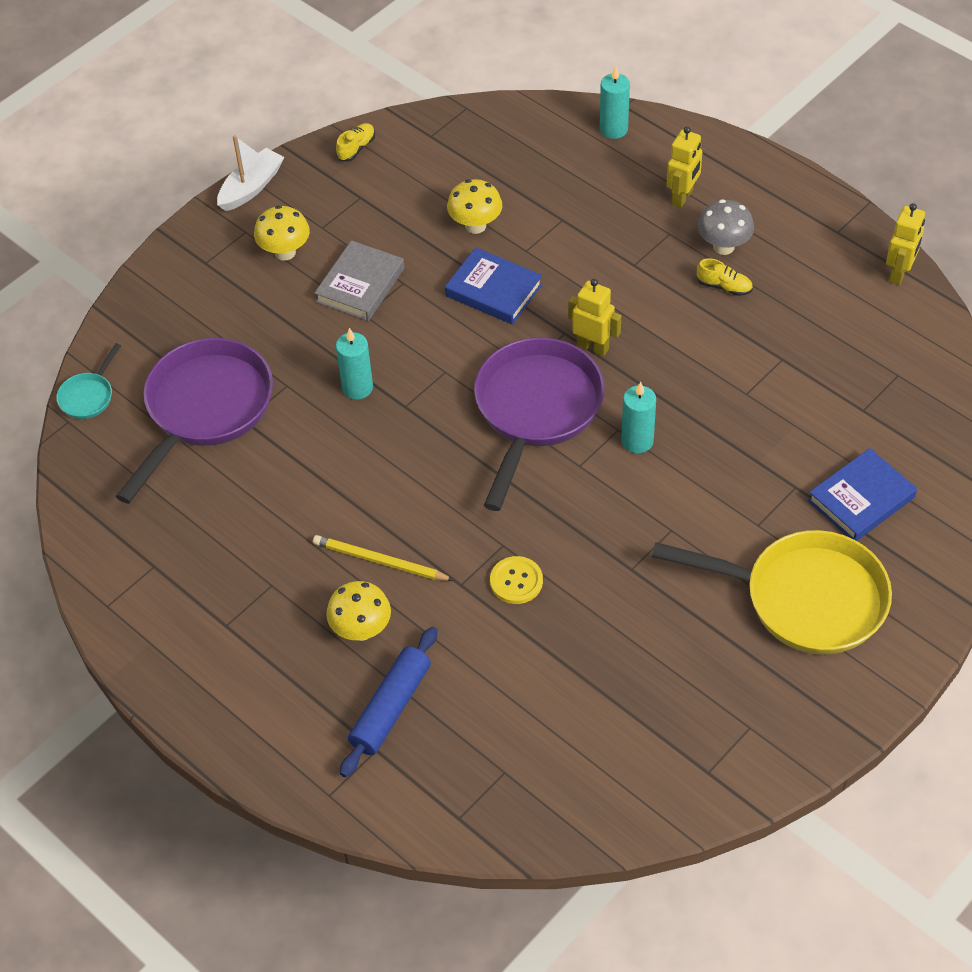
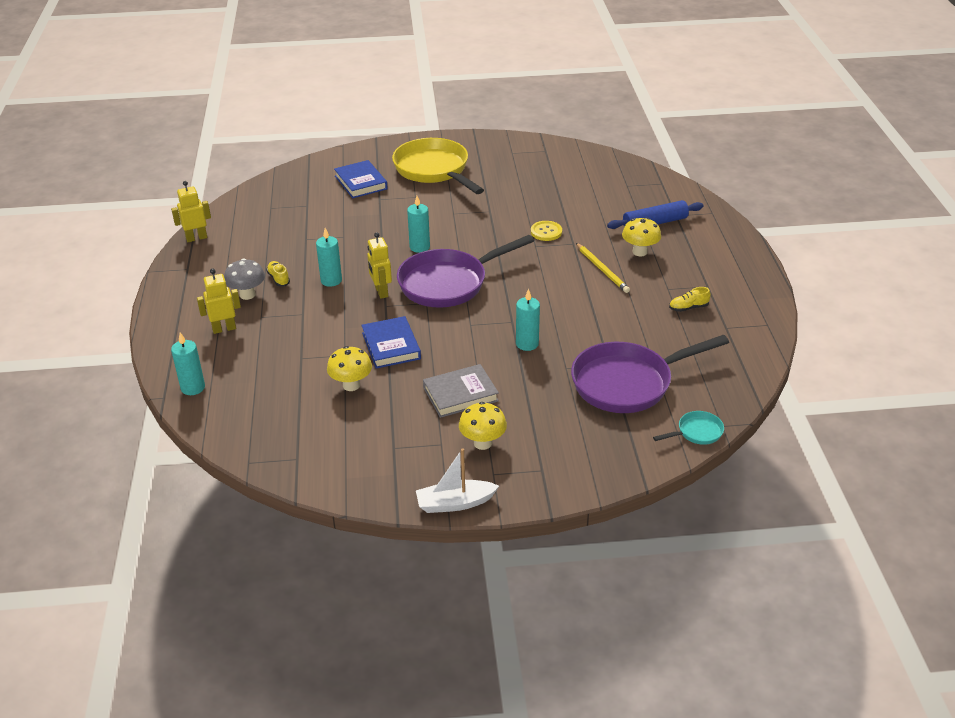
camera: 140 degrees left, 15 degrees down
(356, 148) = (353, 483): yellow shoe -> yellow shoe (688, 308)
(666, 323) = (331, 280): none -> turquoise candle
(861, 499) = (361, 182): blue book -> blue book turned 60 degrees clockwise

